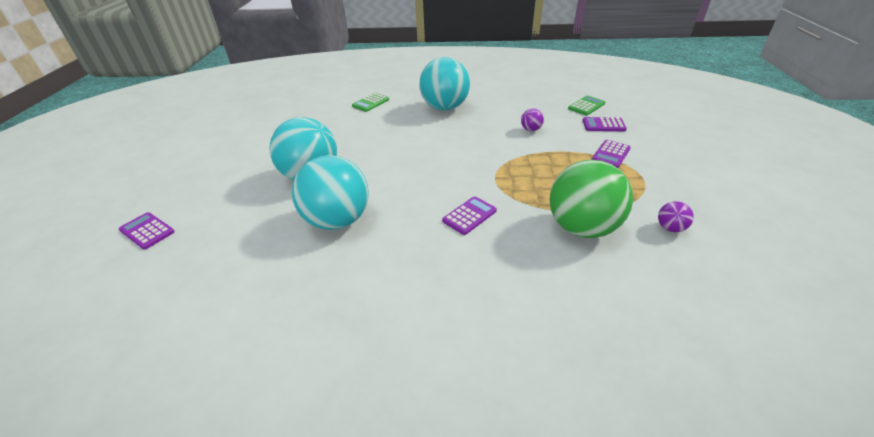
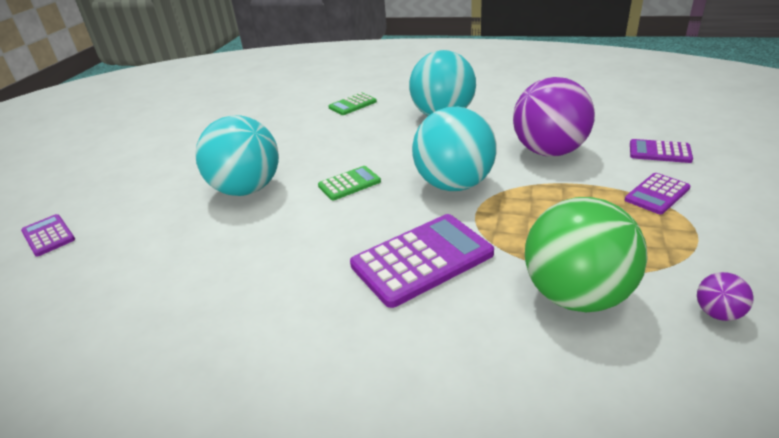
camera: 15 degrees right, 5 degrees down
(338, 220) = (255, 247): turquoise ball -> turquoise ball (454, 184)
(469, 216) = (422, 260): purple calculator -> purple calculator, size x1.84
(531, 129) = (549, 151): purple ball -> purple ball, size x2.45
(586, 106) = (642, 124): green calculator -> green calculator (349, 184)

